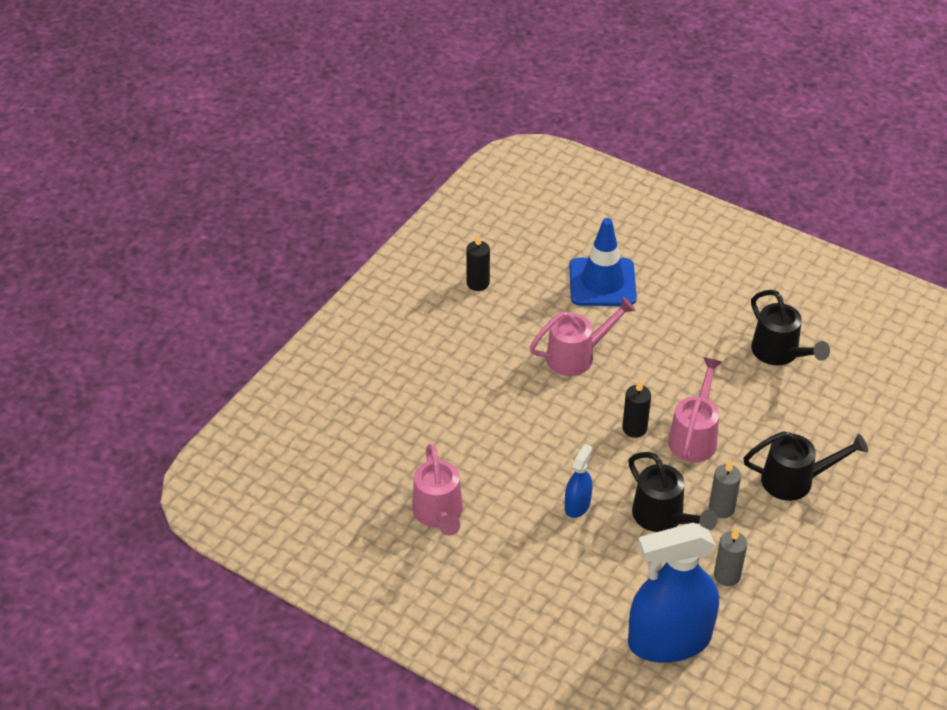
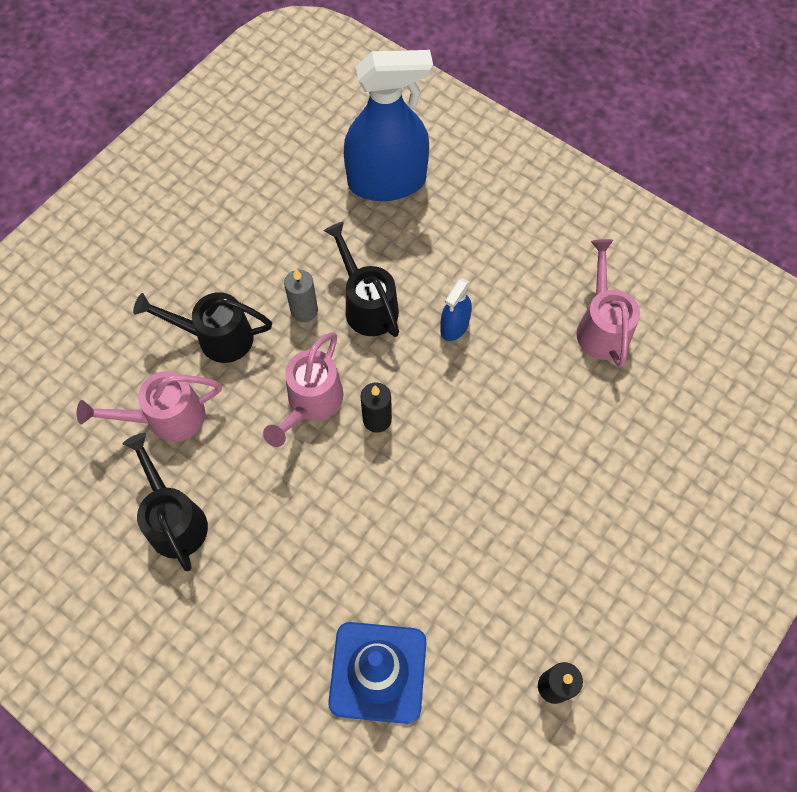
camera: 175 degrees left, 20 degrees up
(577, 356) = (429, 537): pink watering can -> pink watering can (167, 418)
(727, 575) = (318, 238): grey candle -> none

